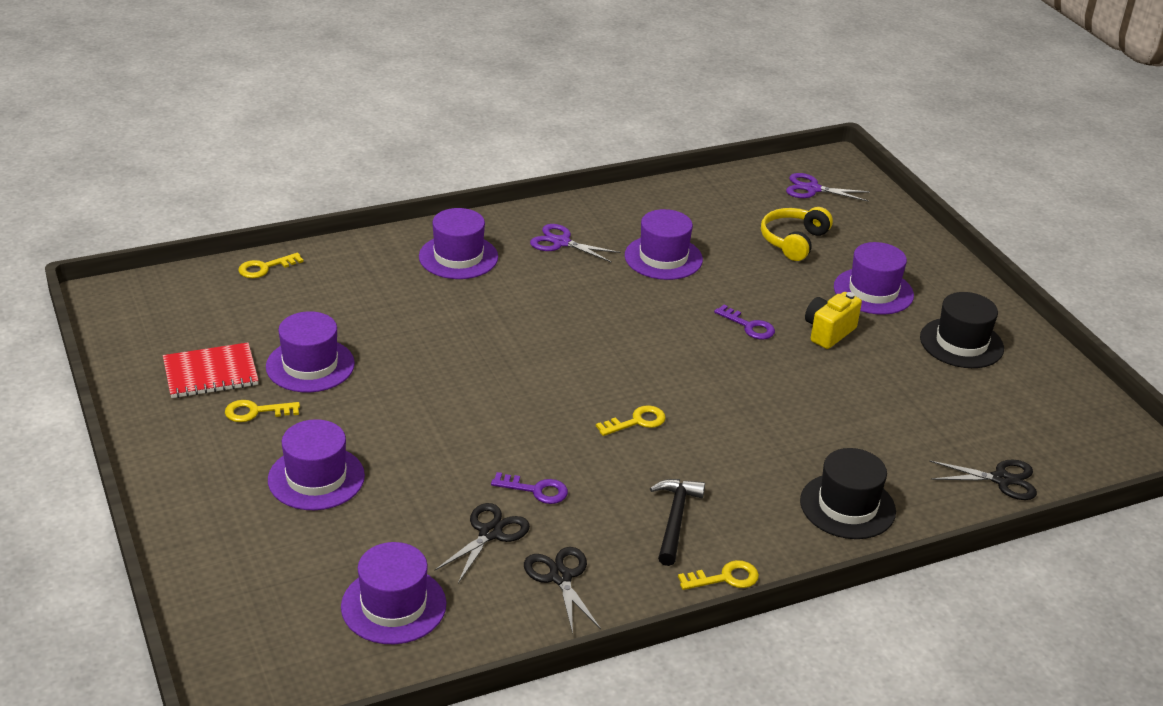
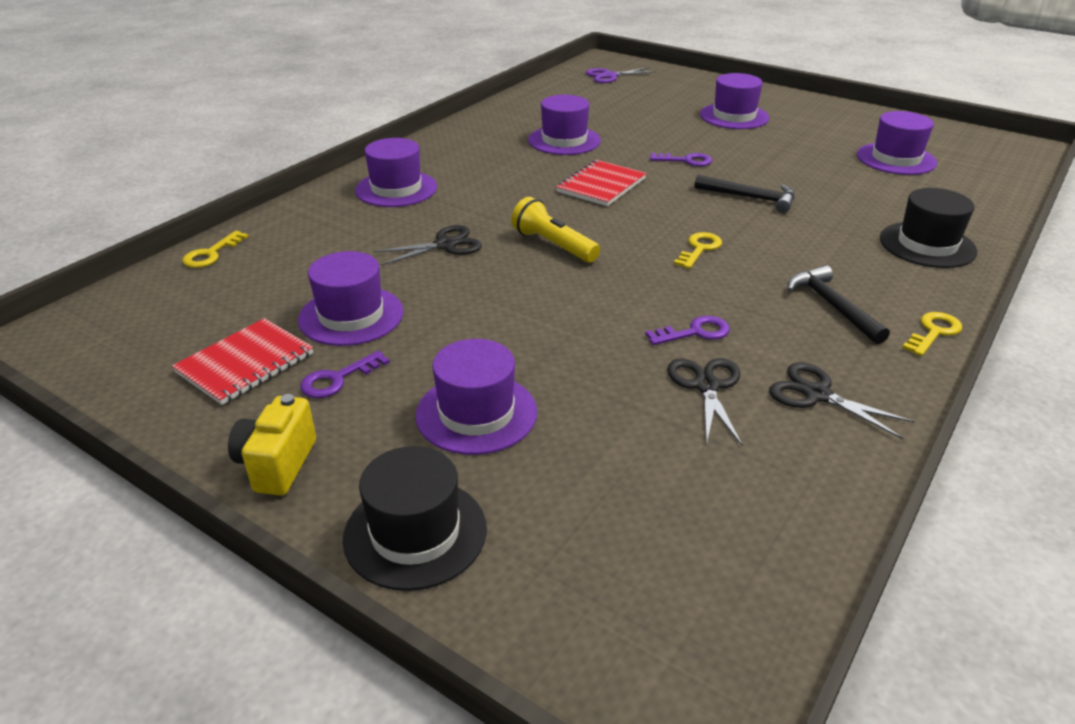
camera: 30 degrees left, 0 degrees up
(256, 412) = (338, 379): yellow key -> purple key
(393, 605) = (711, 501): purple hat -> purple hat (896, 159)
(521, 367) = (553, 245): none -> yellow flashlight
(561, 242) = (472, 154): purple scissors -> none
(635, 322) = (601, 185): none -> red notebook
(753, 391) = (750, 198): none -> black hammer
(793, 241) = (640, 105): yellow headphones -> none
(828, 332) = (743, 147): yellow camera -> yellow camera (277, 464)
(961, 343) = (831, 126): black hat -> black hat (415, 533)
(1001, 480) = (983, 191): black scissors -> black scissors (445, 245)

